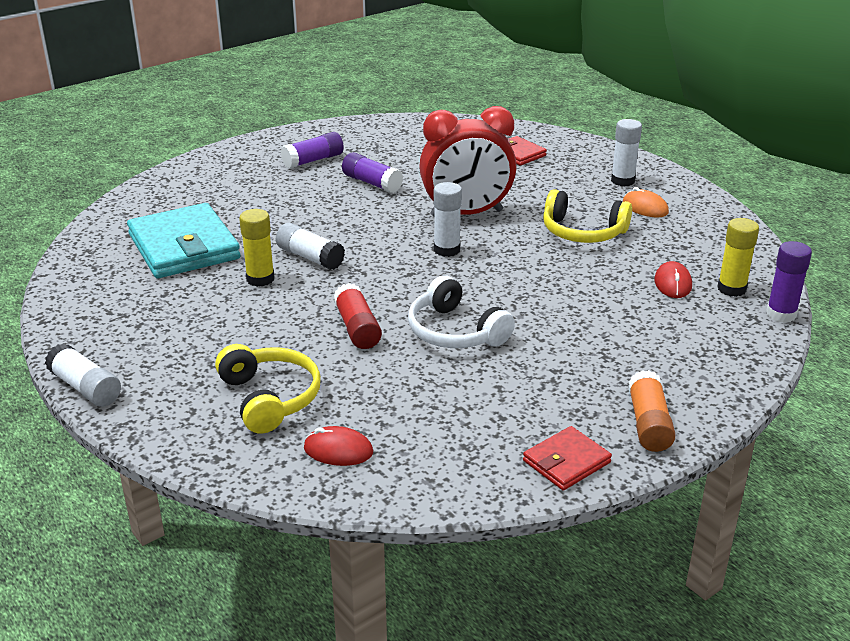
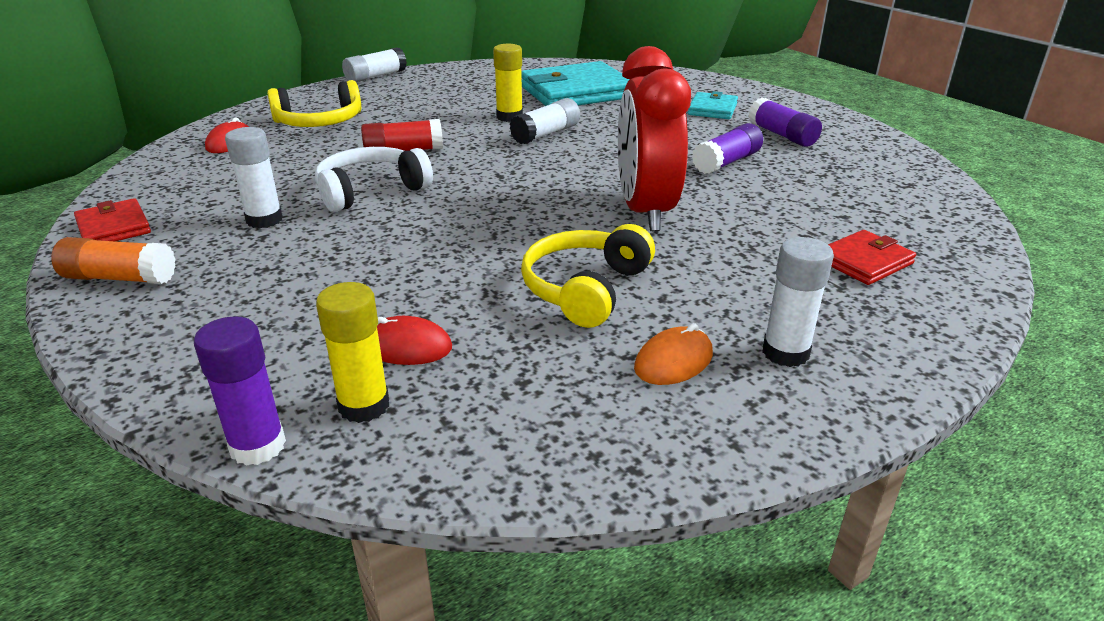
camera: 95 degrees right, 0 degrees up
(247, 183) = (712, 109): none -> turquoise wallet
(447, 250) = (548, 195): white glue stick -> white glue stick (264, 220)

